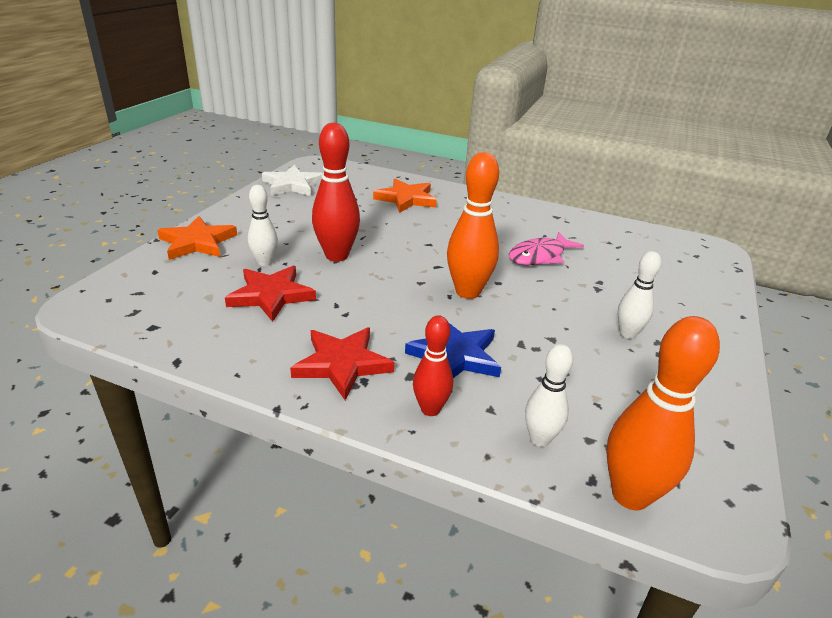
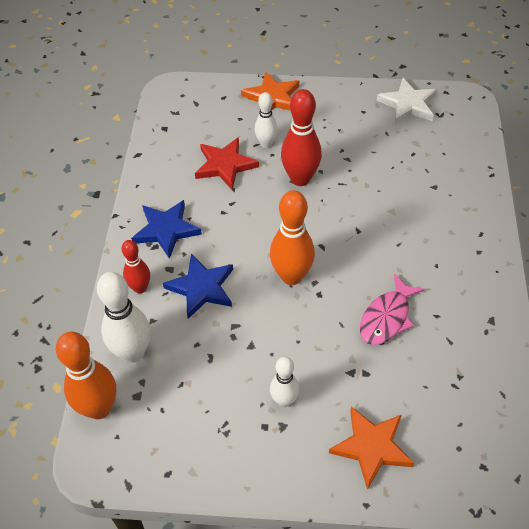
camera: 75 degrees right, 20 degrees up
(342, 364) = (166, 230): red star -> blue star
(406, 199) = (439, 189): orange star -> orange star (371, 447)
(539, 256) = (387, 318): pink fish -> pink fish turned 90 degrees counterclockwise
(539, 439) = (133, 352): white bowling pin -> white bowling pin, size x1.67

